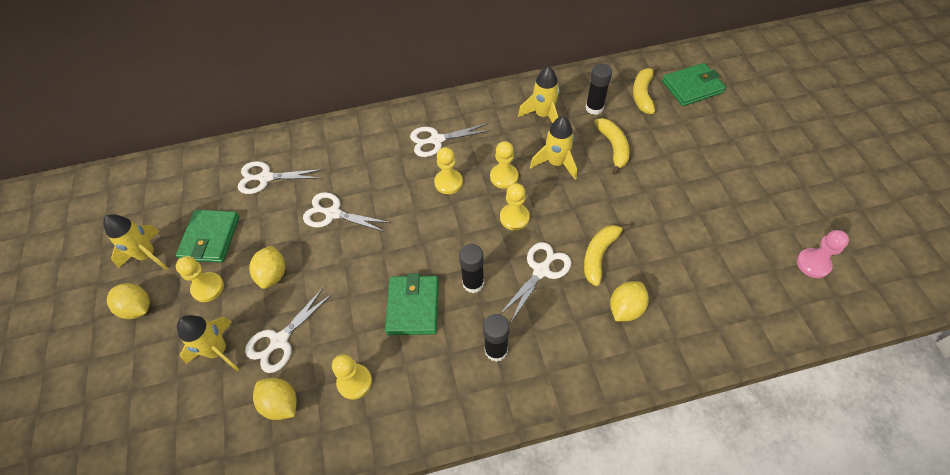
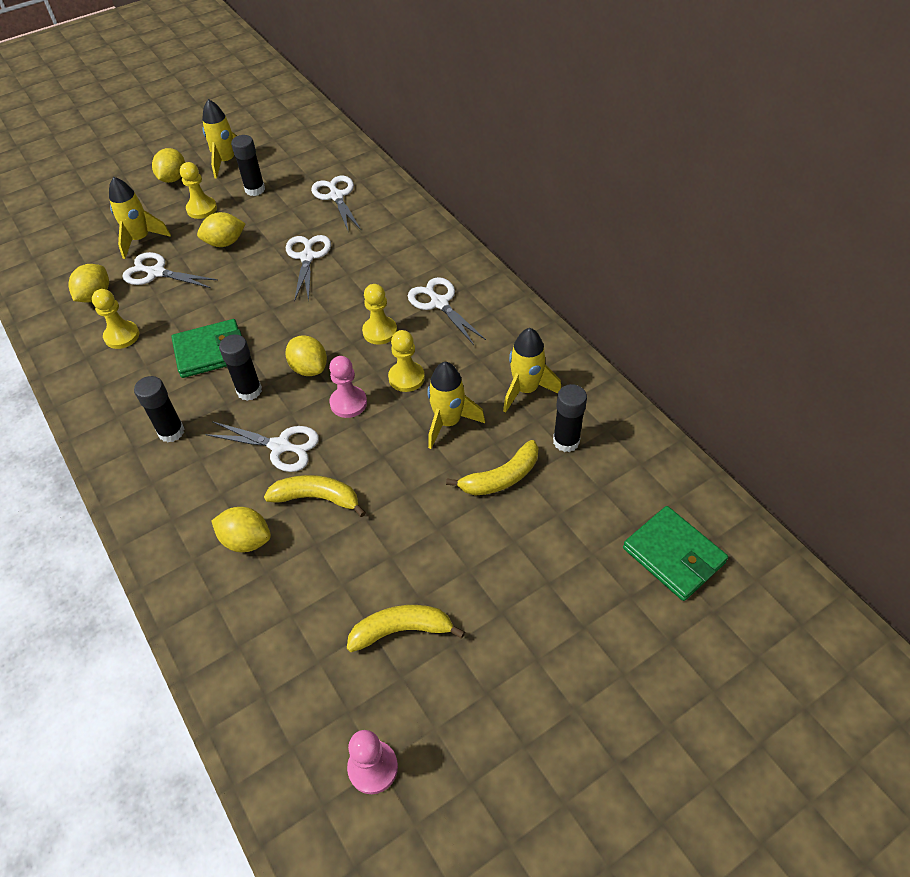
camera: 70 degrees right, 5 degrees down
(210, 238) = (255, 189): green wallet -> black glue stick
(466, 236) = (309, 368): none -> yellow lemon
(514, 217) = (348, 403): yellow pawn -> pink pawn
(642, 94) = (623, 493): yellow banana -> yellow banana (401, 630)

